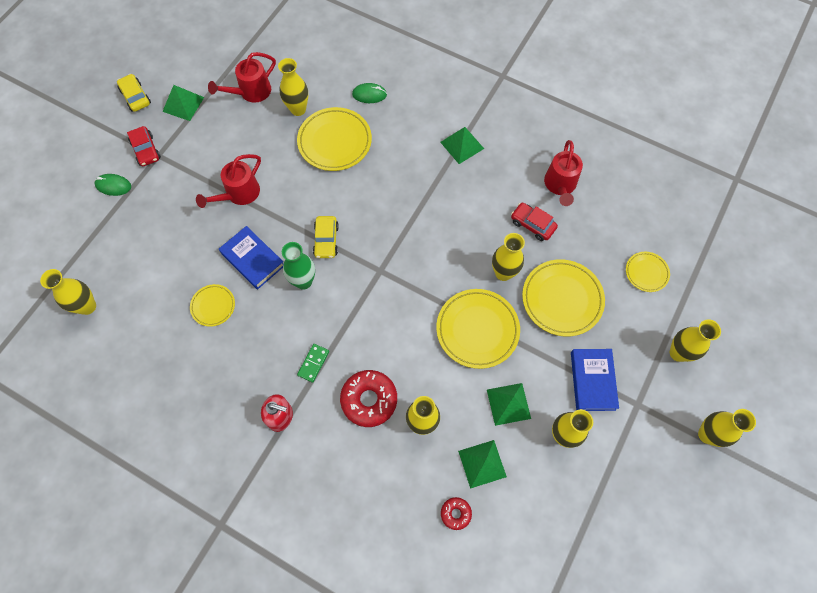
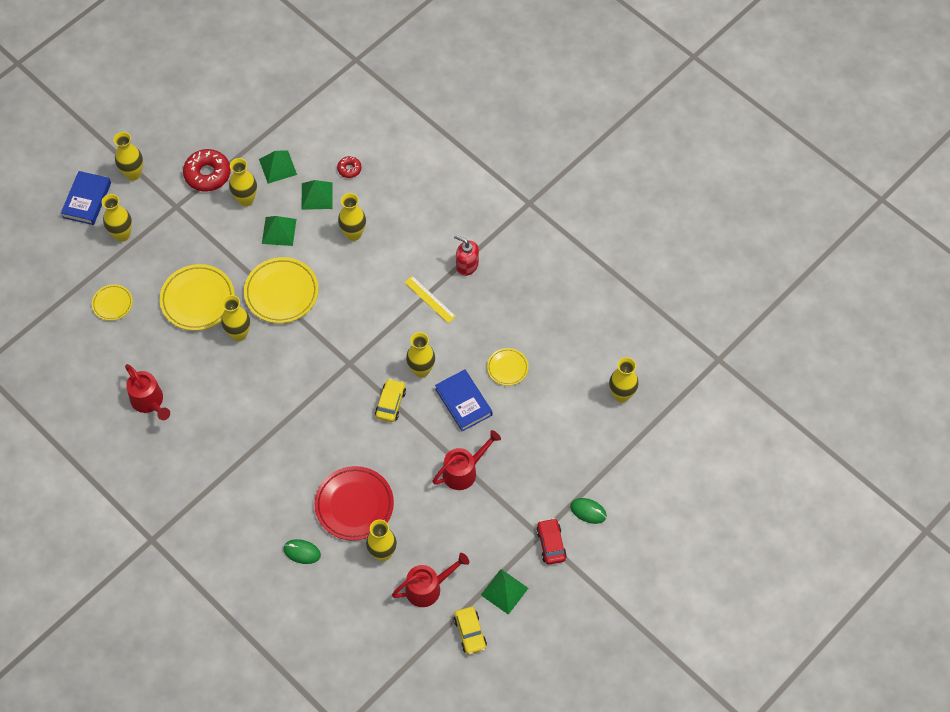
camera: 165 degrees left, 5 degrees down
(135, 97) = (555, 614): yellow car -> yellow car (470, 633)
(303, 281) = (421, 370): green vase -> yellow vase
(313, 363) = (430, 299): green domino -> yellow ruler
(335, 142) = (354, 505): yellow plate -> red plate
(369, 400) = (391, 260): red donut -> red donut (207, 174)
(462, 145) = (227, 469): green pyramid -> green pyramid (277, 166)
(532, 224) = (193, 371): red car -> none
(560, 186) = (149, 402): red watering can -> red watering can turned 120 degrees clockwise
(592, 381) = (203, 231): blue book -> blue book (87, 200)

